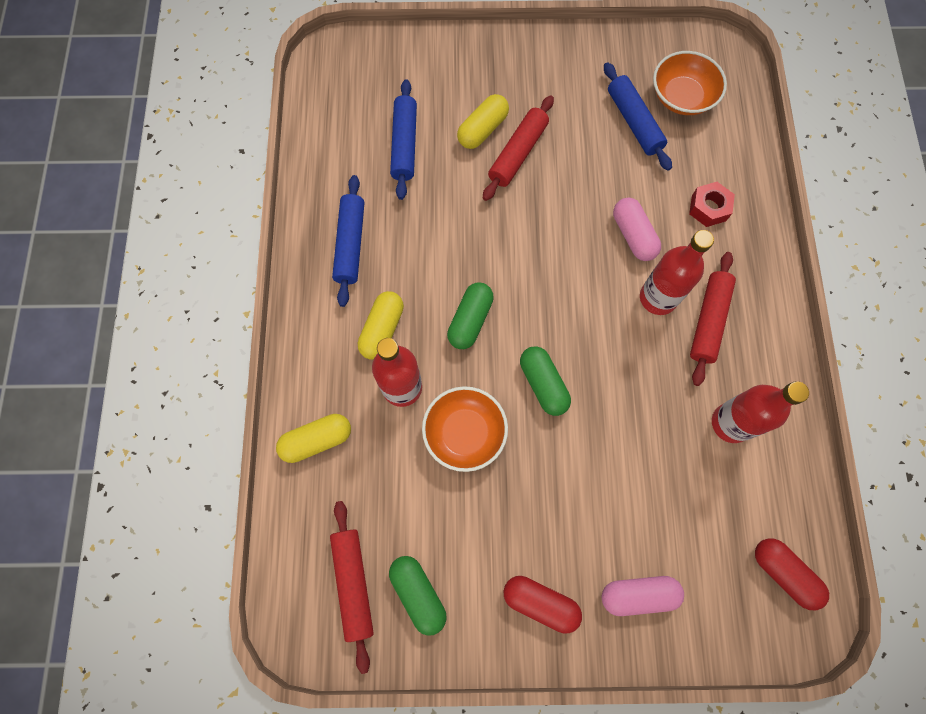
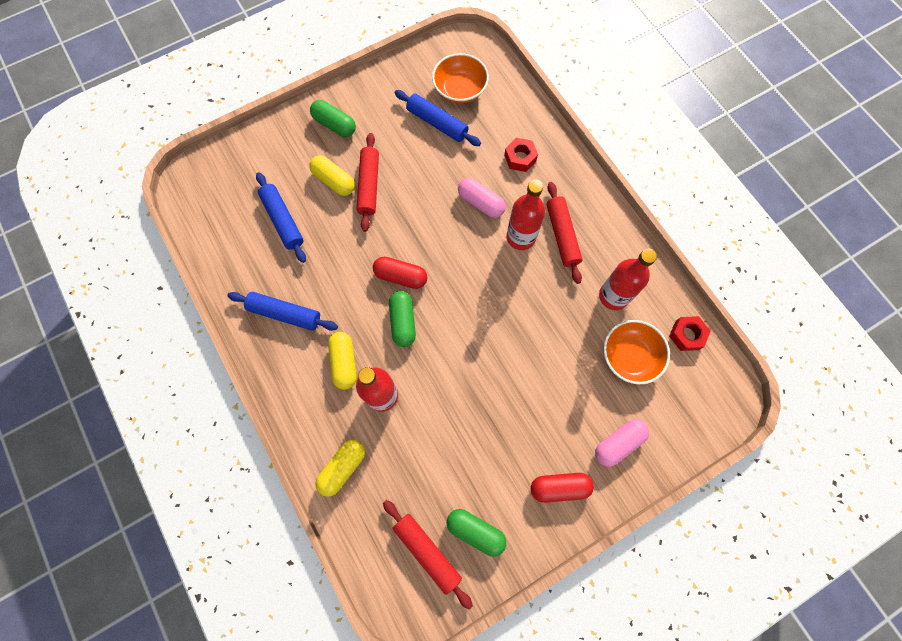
camera: 30 degrees left, 0 degrees up
(350, 244) = (285, 314): blue rolling pin -> blue rolling pin turned 45 degrees counterclockwise
(464, 433) = (444, 402): orange bowl -> orange bowl (630, 356)
(482, 129) = (334, 181): yellow capsule -> yellow capsule turned 60 degrees counterclockwise
(543, 384) = (478, 338): green capsule -> green capsule (334, 125)
(783, 573) = (698, 375): red capsule -> red capsule (401, 276)
(795, 518) = (686, 335): none -> red nut

